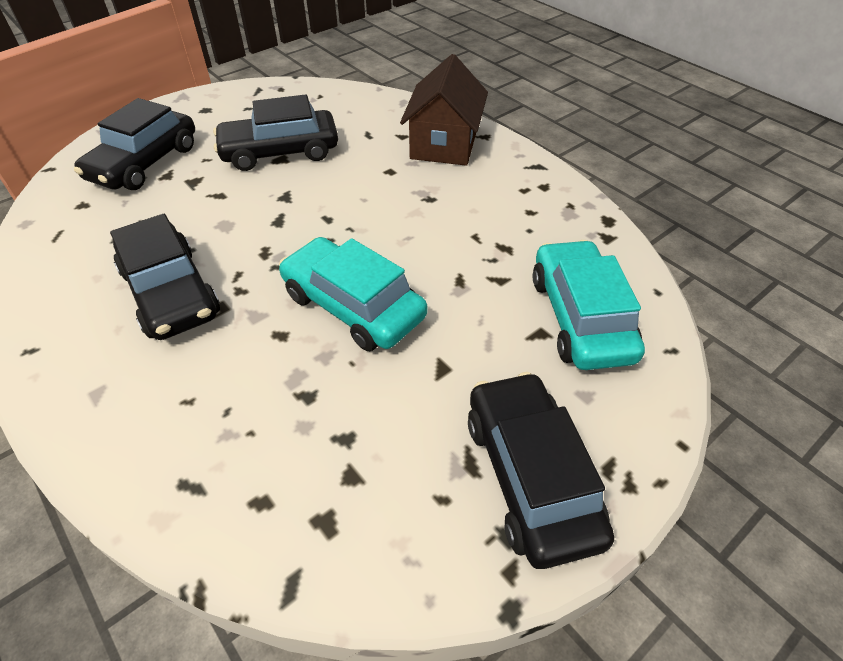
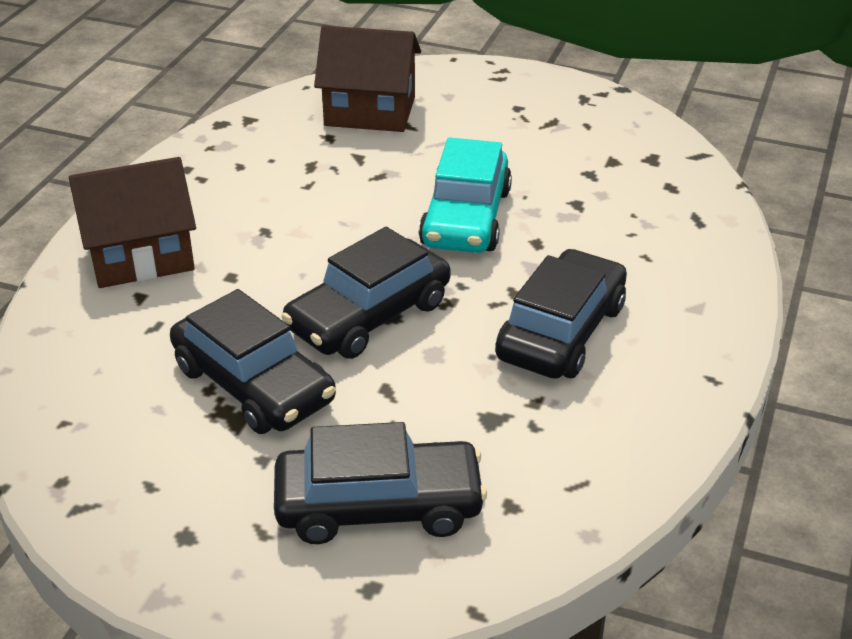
camera: 120 degrees left, 10 degrees down
(531, 476) = (535, 100): black car -> black car (368, 315)
(580, 317) = (370, 111): turquoise car -> brown house

